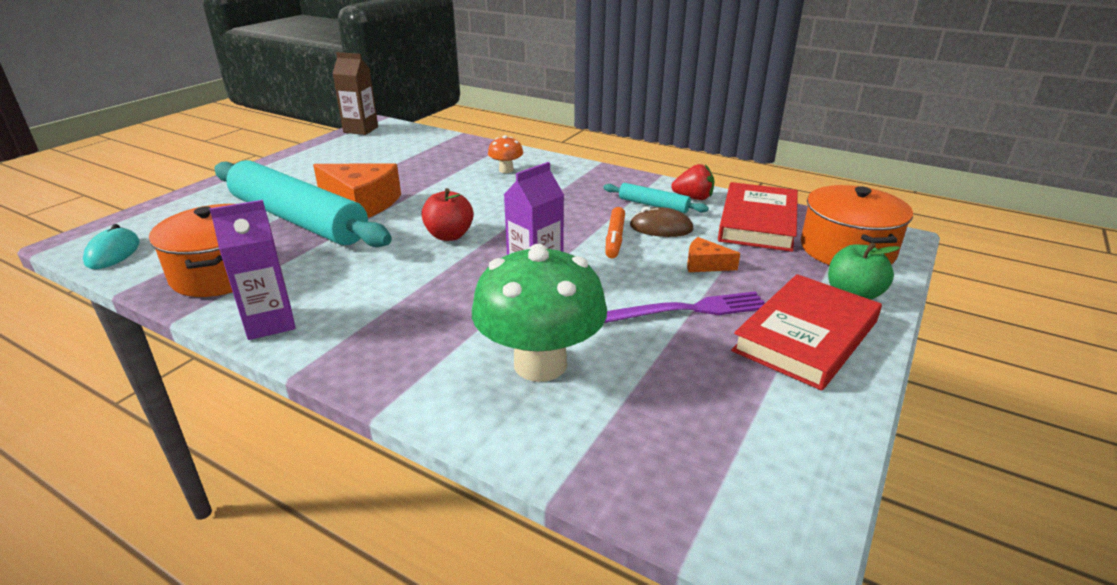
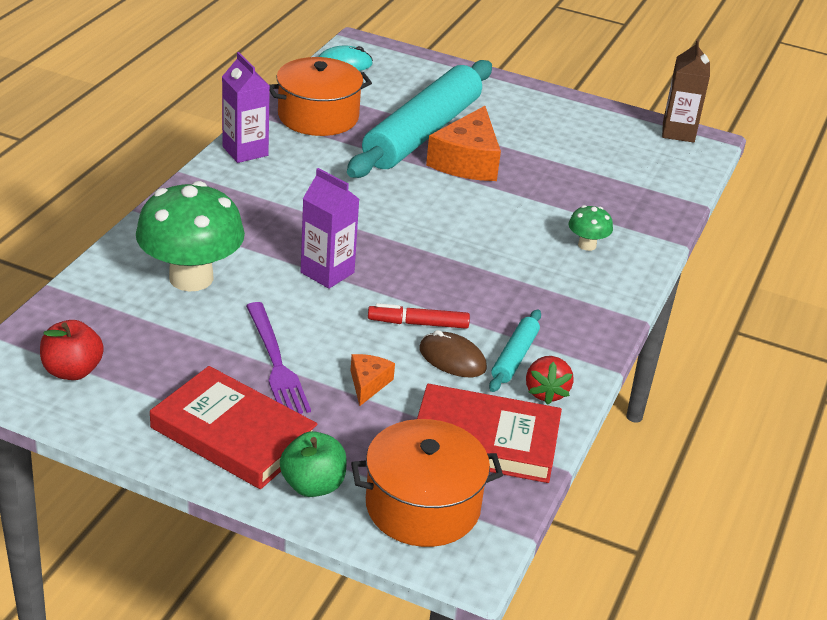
camera: 80 degrees right, 5 degrees up
(449, 235) = (405, 218): red apple -> red apple (72, 371)
(506, 170) = (587, 245): orange mushroom -> green mushroom
(614, 238) = (418, 323): orange marker -> red marker
(661, 228) = (452, 359): brown mouse -> brown mouse turned 60 degrees counterclockwise

